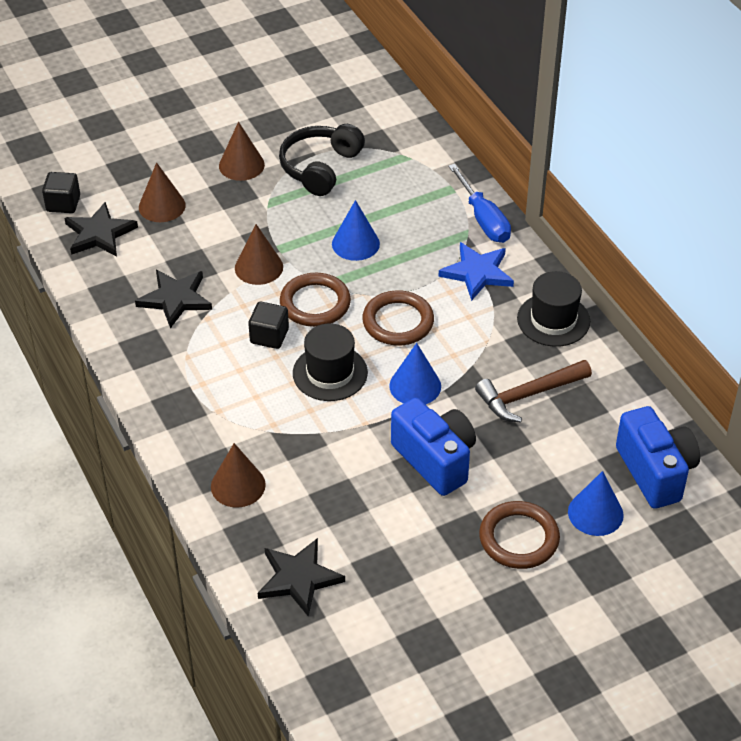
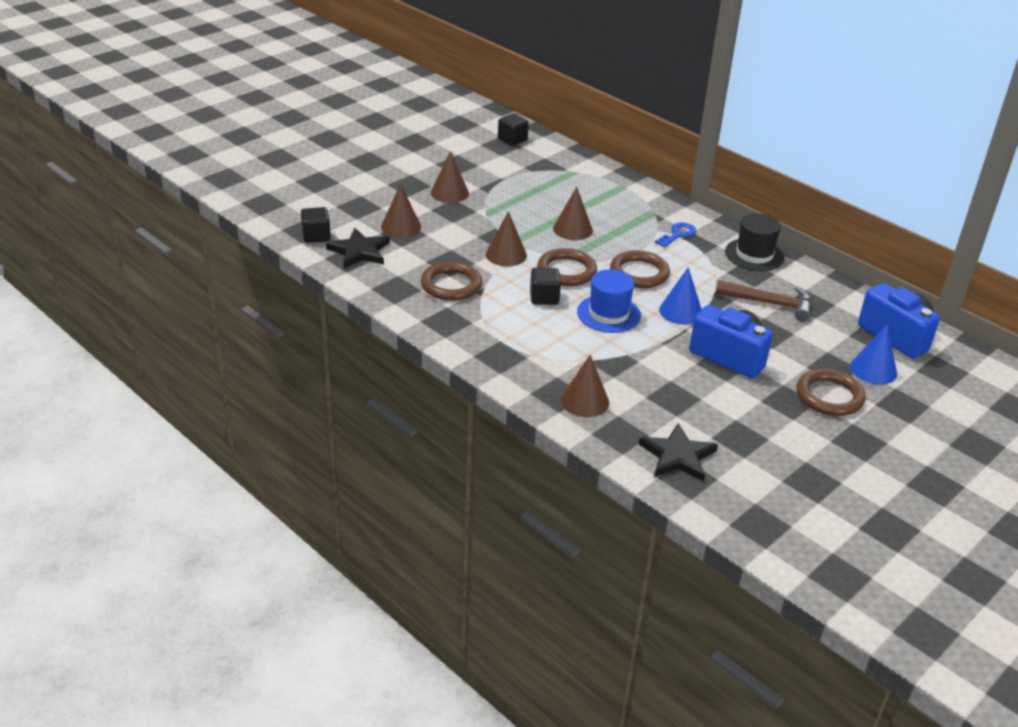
camera: 20 degrees left, 10 degrees down
(175, 299) = (451, 285): black star -> brown ring
(320, 167) = (513, 186): black headphones -> none
(330, 373) = (608, 314): black hat -> blue hat
(355, 243) = (572, 229): blue cone -> brown cone
(357, 95) = (512, 140): none -> black cube
(477, 273) = (678, 234): blue star -> blue key
(483, 219) = (659, 202): blue screwdriver -> none
(528, 395) = (770, 303): brown hammer -> brown hammer turned 120 degrees counterclockwise

